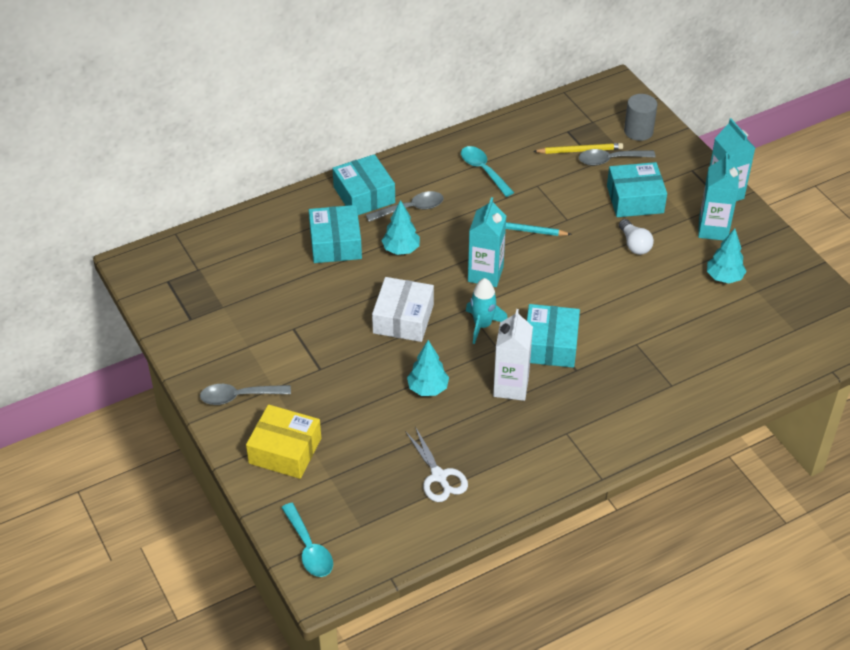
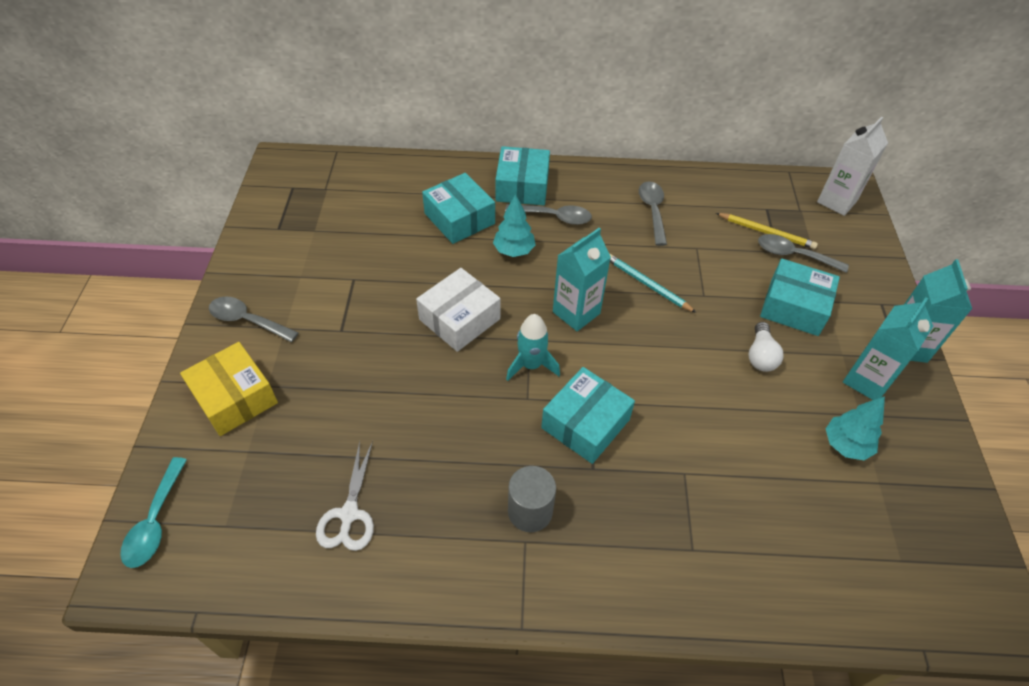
camera: 30 degrees right, 5 degrees up
(335, 243) = (459, 218): turquoise box -> turquoise box turned 60 degrees counterclockwise
(428, 388) = (422, 405): turquoise tree -> none
(483, 170) = (652, 211): turquoise spoon -> grey spoon
(511, 386) = (507, 449): white carton -> white carton (837, 201)
(638, 131) = (844, 239): grey cylinder -> grey cylinder (530, 511)

